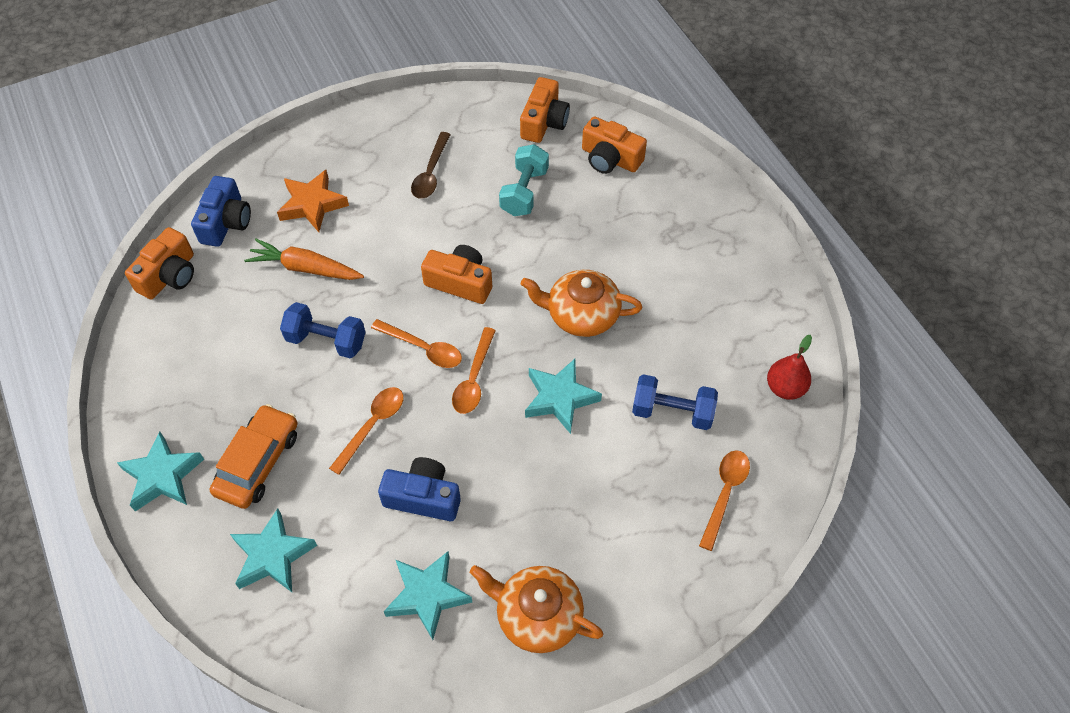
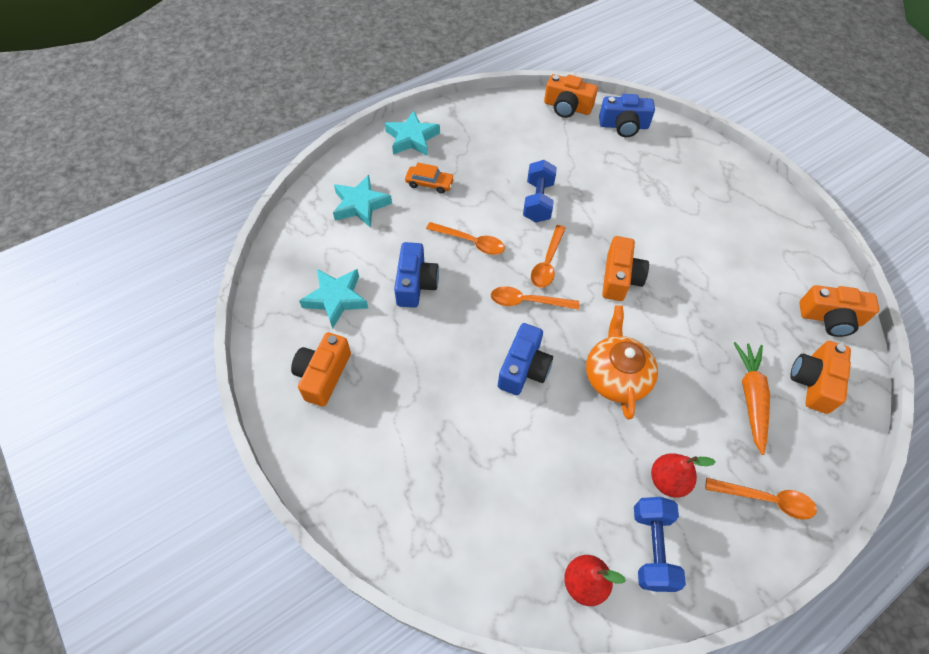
camera: 80 degrees right, 0 degrees up
(258, 462) = (429, 183): orange car -> orange car, size x0.62
(305, 268) = (599, 177): orange carrot -> orange carrot (751, 398)
(312, 204) = (660, 170): orange star -> none
(431, 173) = (726, 240): brown spoon -> none
(524, 192) = (737, 313): turquoise dumbbell -> none
(537, 615) = (323, 375): orange teapot -> orange camera
(560, 398) = (523, 368): turquoise star -> blue camera
(672, 412) = (530, 467): blue dumbbell -> blue dumbbell (652, 548)
(695, 299) = (667, 481): none -> red pear
(725, 494) = (451, 523): orange spoon -> orange spoon (766, 500)

